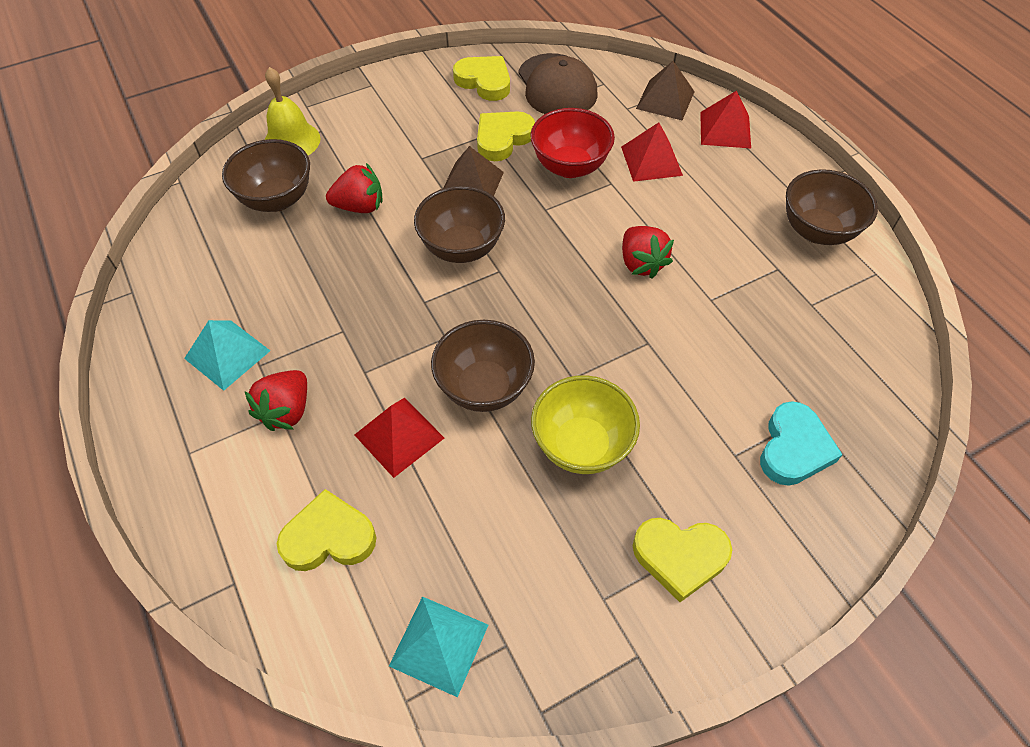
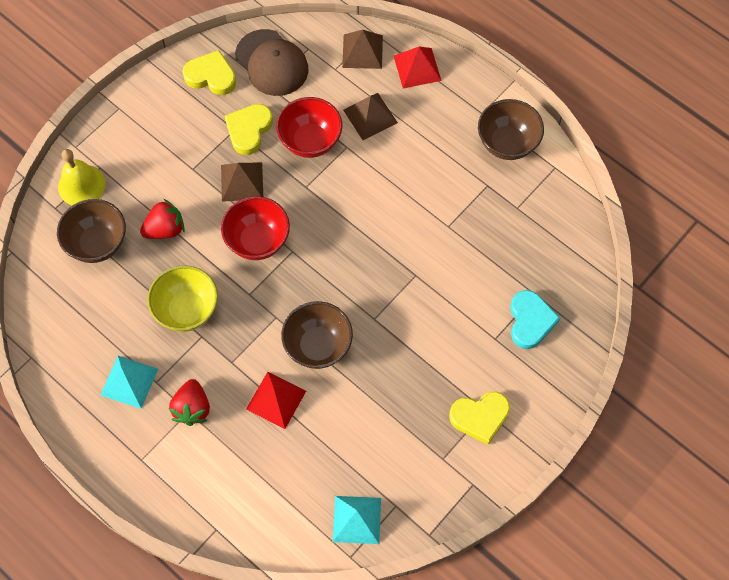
camera: 20 degrees left, 10 degrees up
(329, 537) = (261, 481): yellow heart -> none
(462, 248) = (258, 241): brown bowl -> red bowl
(581, 445) = (396, 365): yellow bowl -> yellow bowl (187, 310)
(641, 263) = (391, 212): red strawberry -> none
(651, 161) = (370, 116): red pyramid -> brown pyramid

